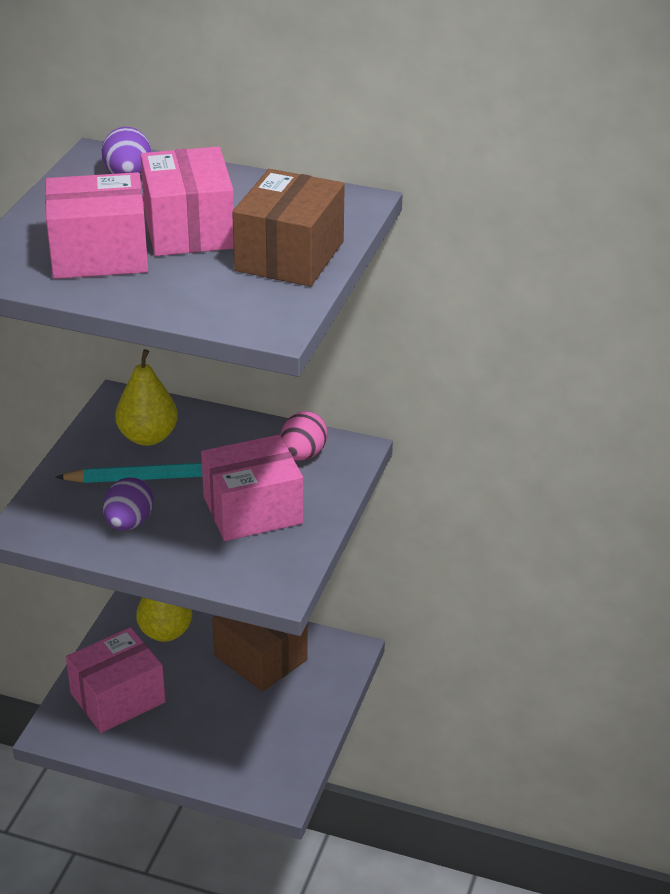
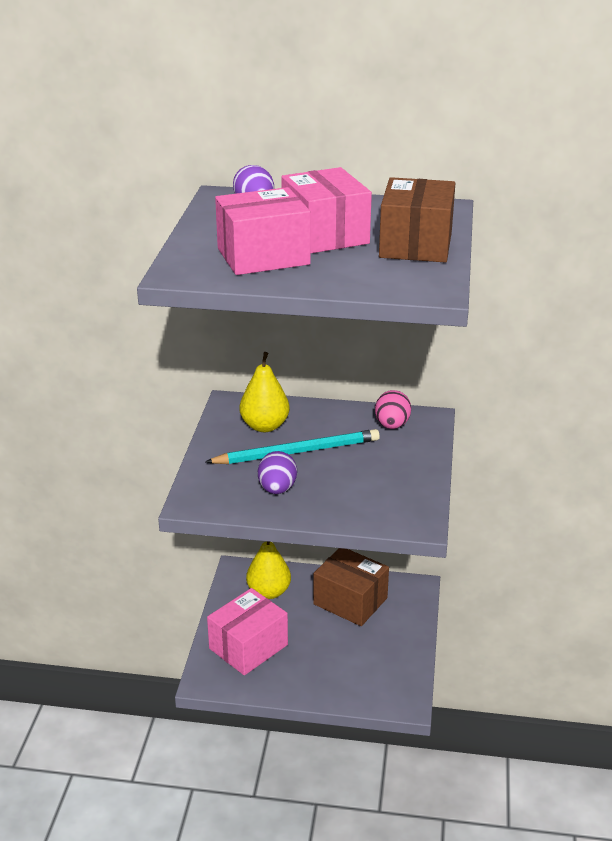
camera: 10 degrees left, 5 degrees down
(253, 510) = (371, 468): pink box -> none

